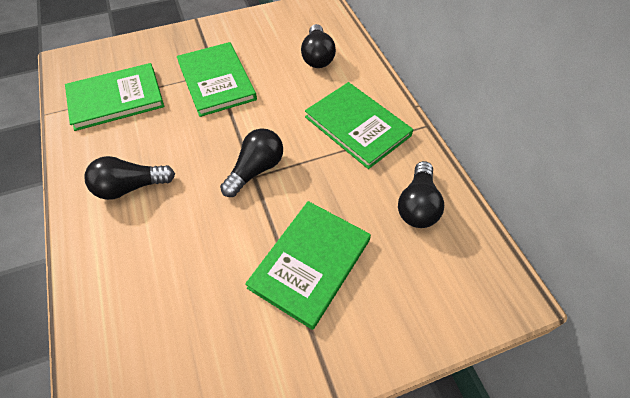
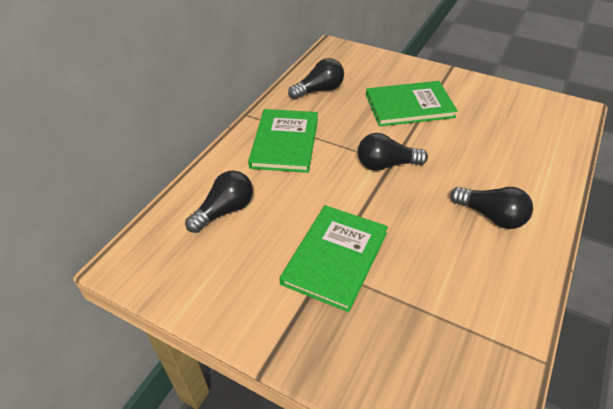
camera: 130 degrees left, 10 degrees down
(116, 99) = (451, 317): green book -> none

